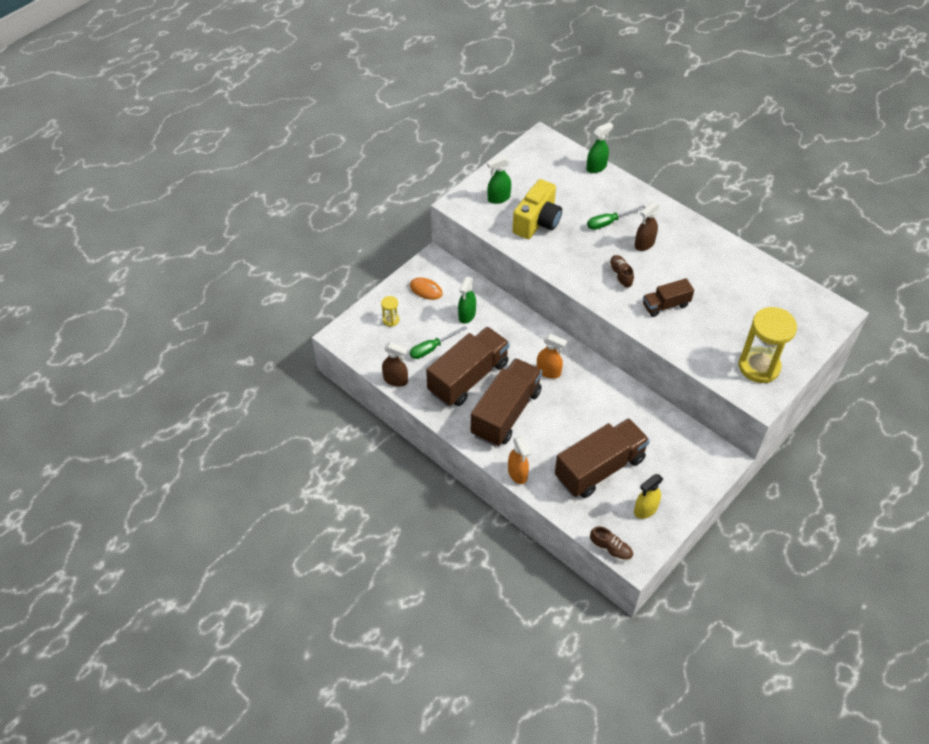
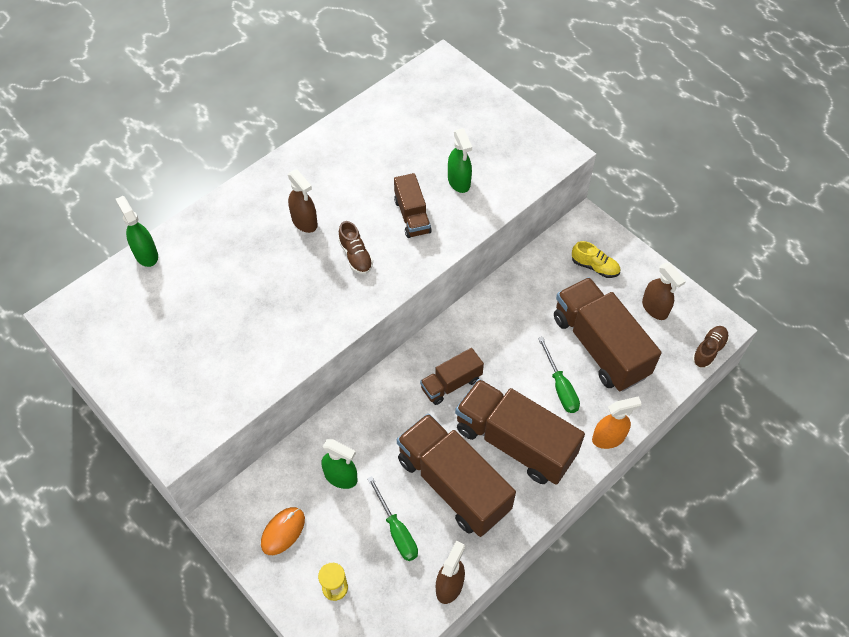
camera: 85 degrees left, 5 degrees up
(498, 198) = (176, 387): green spray bottle -> green spray bottle (459, 182)
(537, 222) = (237, 341): yellow camera -> none
(548, 372) = (451, 384): orange spray bottle -> brown truck
(608, 222) = (257, 255): green screwdriver -> green screwdriver (560, 386)
(620, 275) = (355, 256): brown shoe -> brown shoe turned 105 degrees counterclockwise
(645, 509) = (655, 308): yellow spray bottle -> brown spray bottle
(679, 465) = (595, 267): none -> yellow shoe
(759, 366) = (513, 145): yellow hourglass -> none

